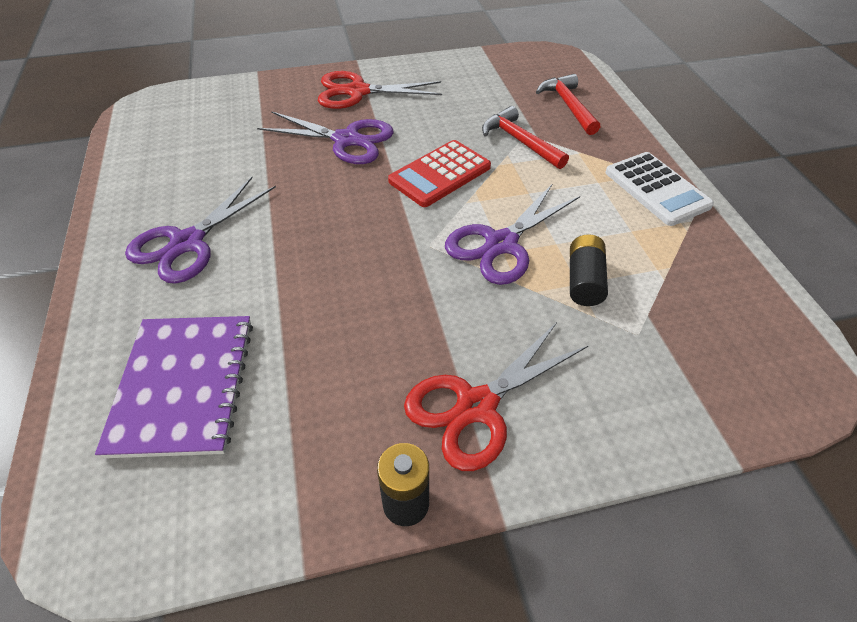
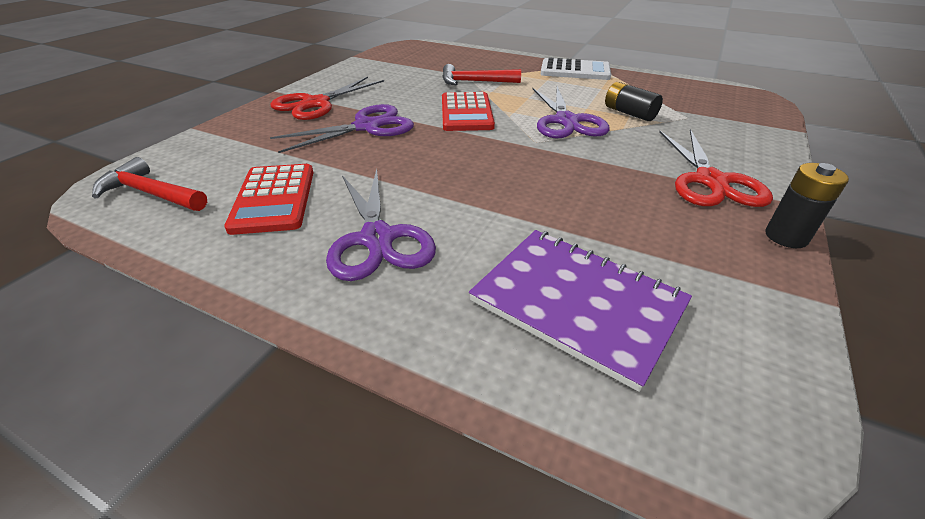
camera: 50 degrees left, 10 degrees down
(197, 168) = (274, 199): none -> red calculator
(568, 105) = (464, 60): red hammer -> red hammer (151, 193)

